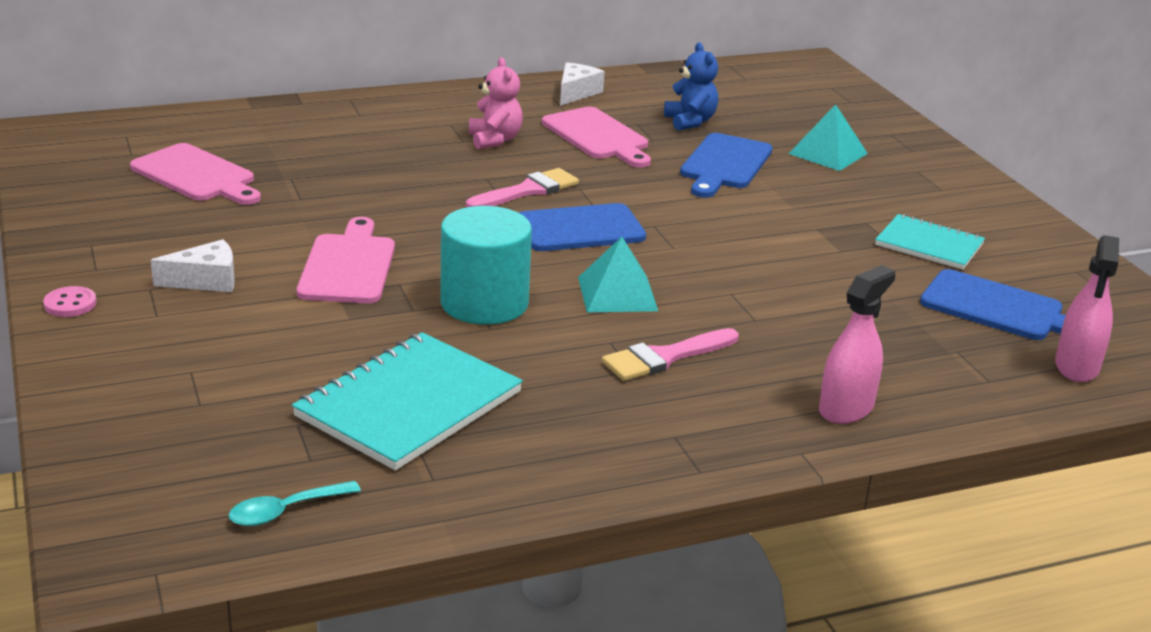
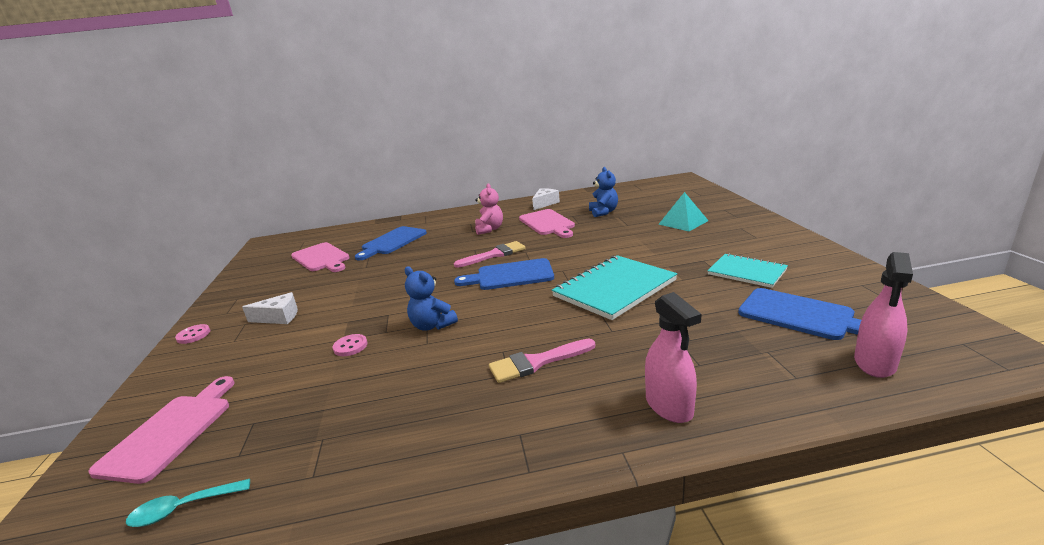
camera: 15 degrees right, 5 degrees down
(348, 266) = (365, 304): pink cutting board -> pink cutting board (170, 432)
(370, 329) = (350, 346): none -> pink button
(409, 404) = (338, 405): turquoise notebook -> turquoise notebook (614, 288)
(484, 303) = (432, 325): turquoise cylinder -> blue teddy bear
(617, 293) = (521, 315): turquoise pyramid -> none
(724, 164) = (617, 233): blue cutting board -> blue cutting board (392, 242)
(846, 409) = (669, 406): pink spray bottle -> pink spray bottle turned 105 degrees clockwise

